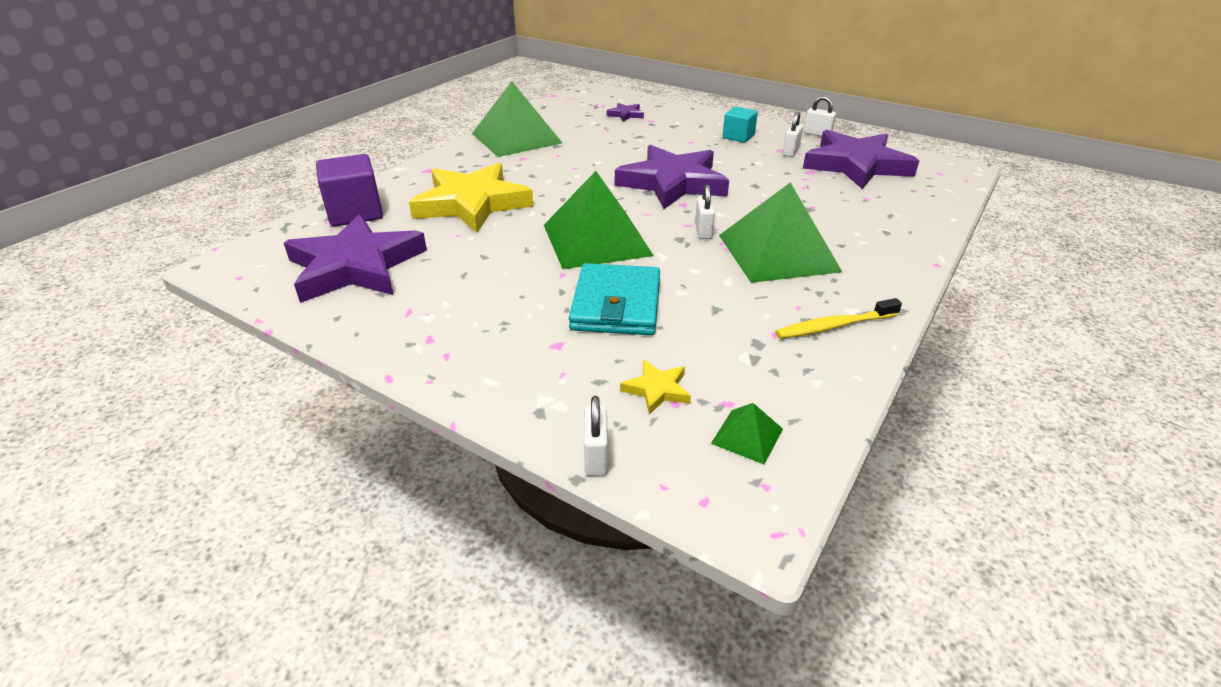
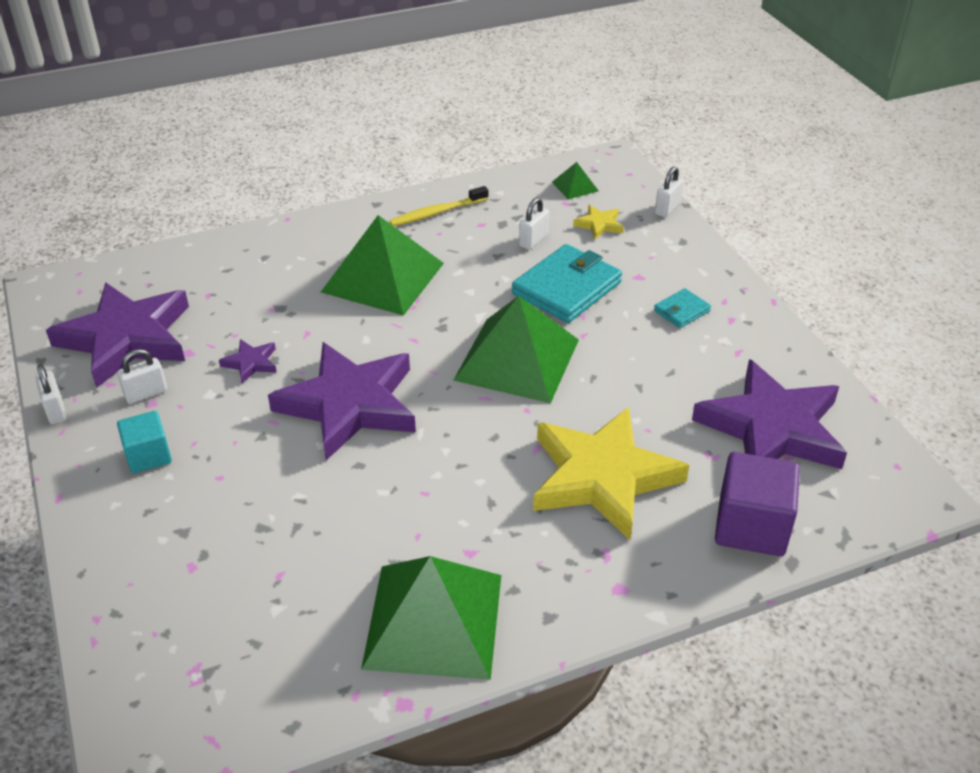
camera: 145 degrees left, 5 degrees up
(486, 327) = (681, 311): none -> turquoise wallet
(626, 115) = (202, 607): purple star -> purple star (251, 363)
(703, 231) = (410, 325): white padlock -> white padlock (533, 240)
(834, 326) = (437, 213): yellow toothbrush -> yellow toothbrush turned 135 degrees clockwise

